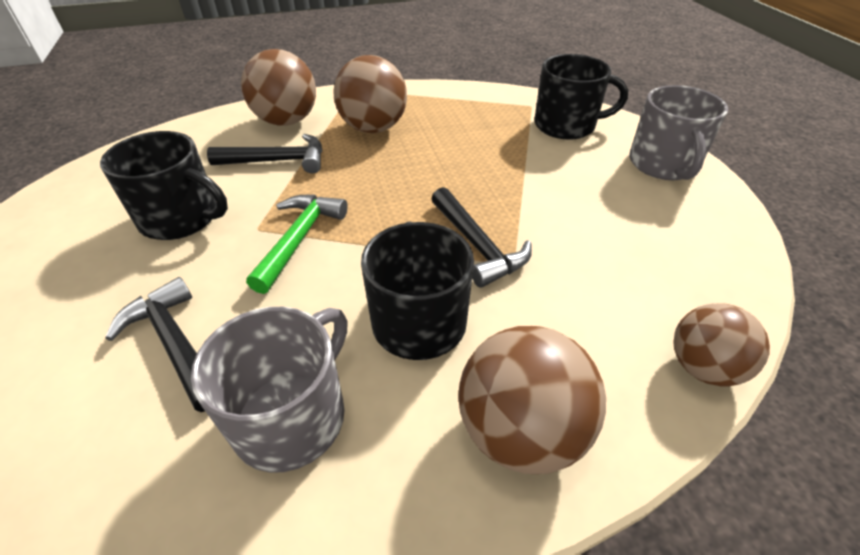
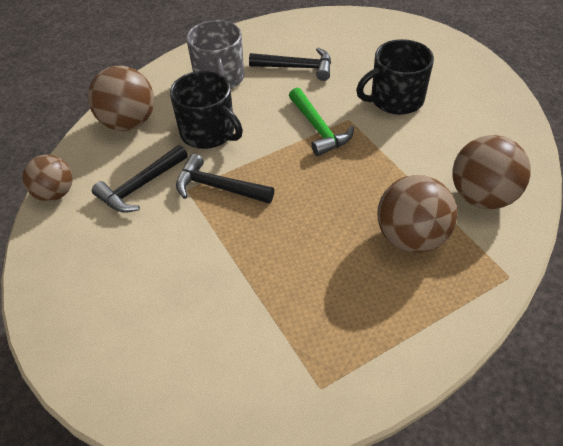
camera: 140 degrees right, 5 degrees up
(278, 161) = (418, 161): black hammer -> black hammer (140, 186)
(566, 125) = (256, 374): black mug -> none
(663, 165) = (129, 371): grey mug -> none

